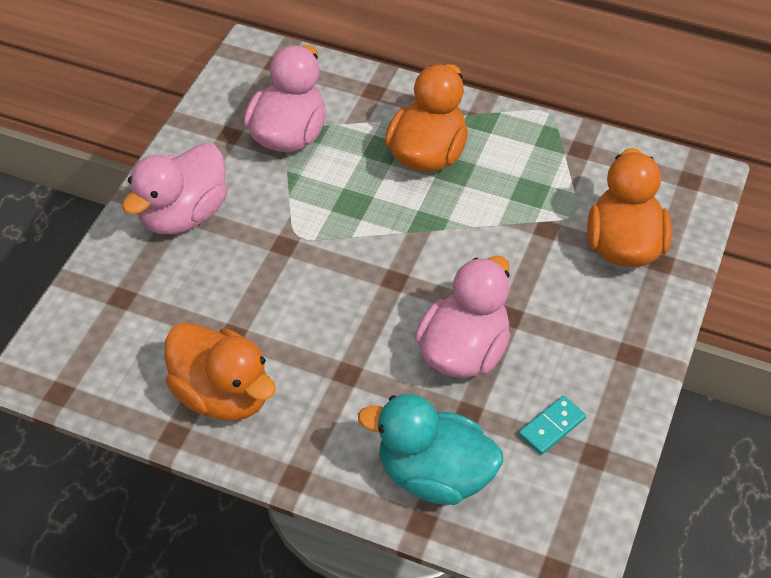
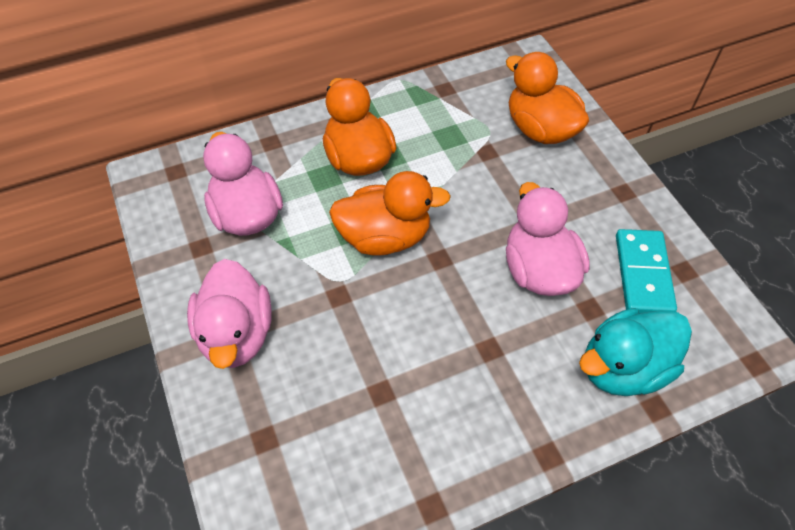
camera: 45 degrees left, 5 degrees up
(223, 395) = (429, 443): orange duck -> orange duck (385, 237)
(551, 427) = (643, 274): turquoise domino -> turquoise domino, size x1.72

